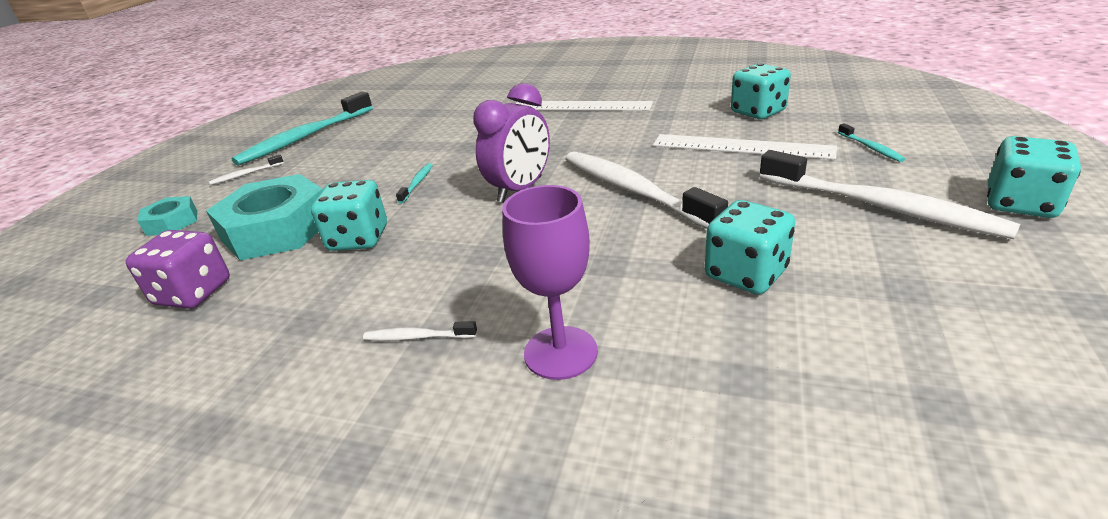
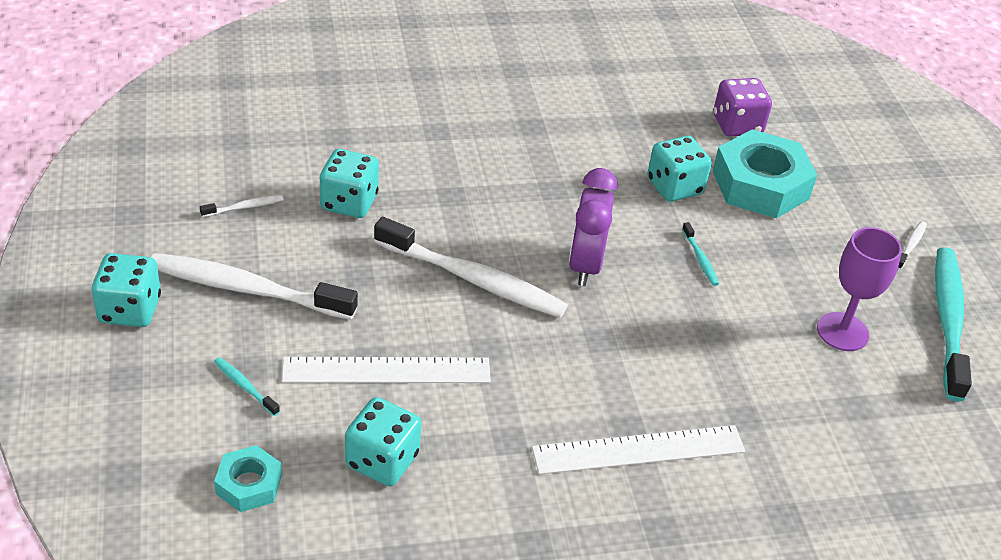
camera: 145 degrees right, 10 degrees up
(172, 222) = (873, 177): turquoise nut -> turquoise nut (249, 484)
(418, 337) = (541, 125): white toothbrush -> white toothbrush (244, 207)
(560, 352) = (446, 131): purple goblet -> purple goblet (842, 332)

